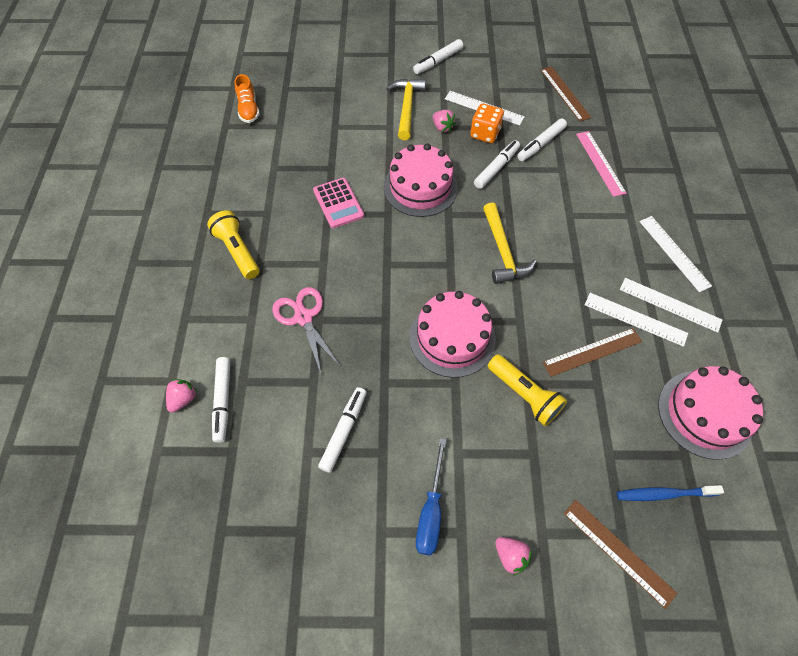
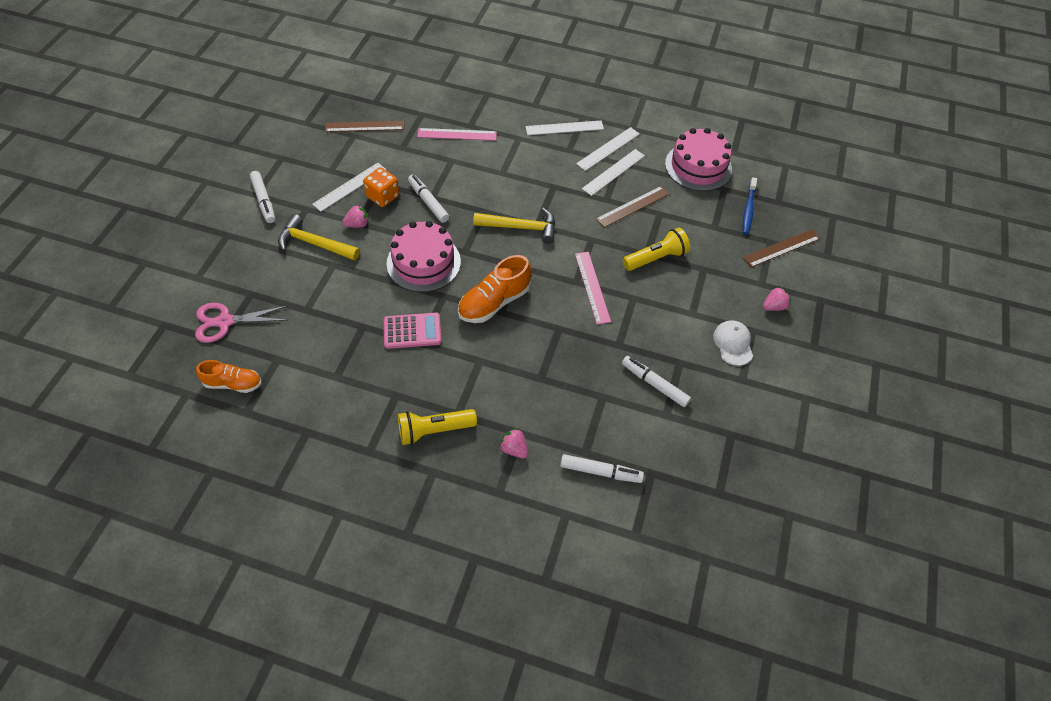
camera: 75 degrees left, 5 degrees down
(183, 399) = (588, 505): pink strawberry -> pink strawberry (514, 449)
(303, 317) = (534, 389): pink scissors -> pink scissors (225, 322)
(396, 256) = (494, 302): none -> orange shoe
(431, 511) = (733, 344): blue screwdriver -> white cap
(452, 337) = (592, 287): pink cake -> pink ruler
(540, 144) = (416, 163): white marker -> none
(592, 351) = (632, 206): brown ruler -> brown ruler turned 60 degrees clockwise

